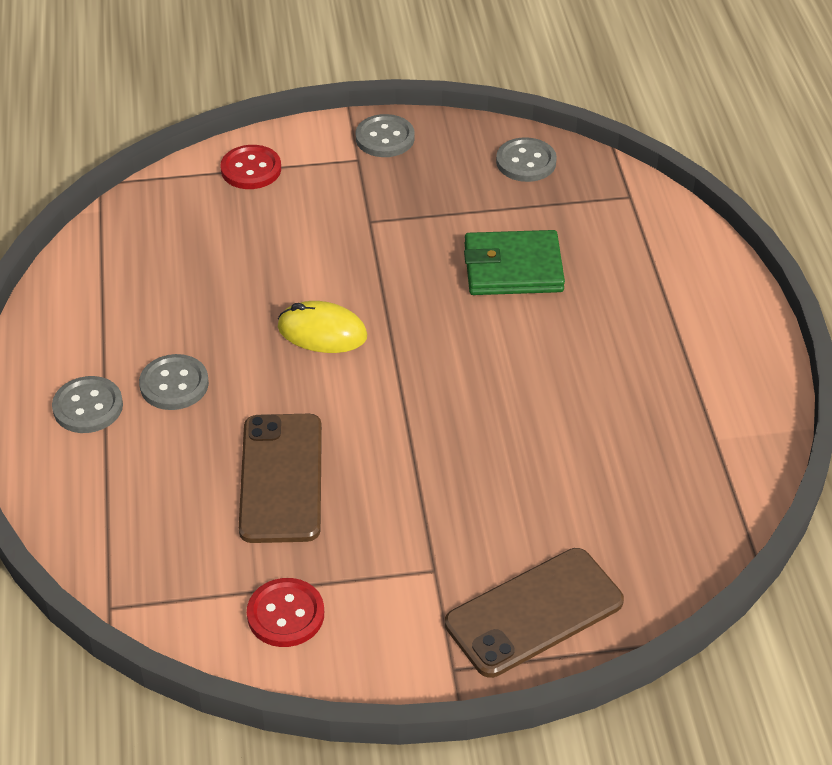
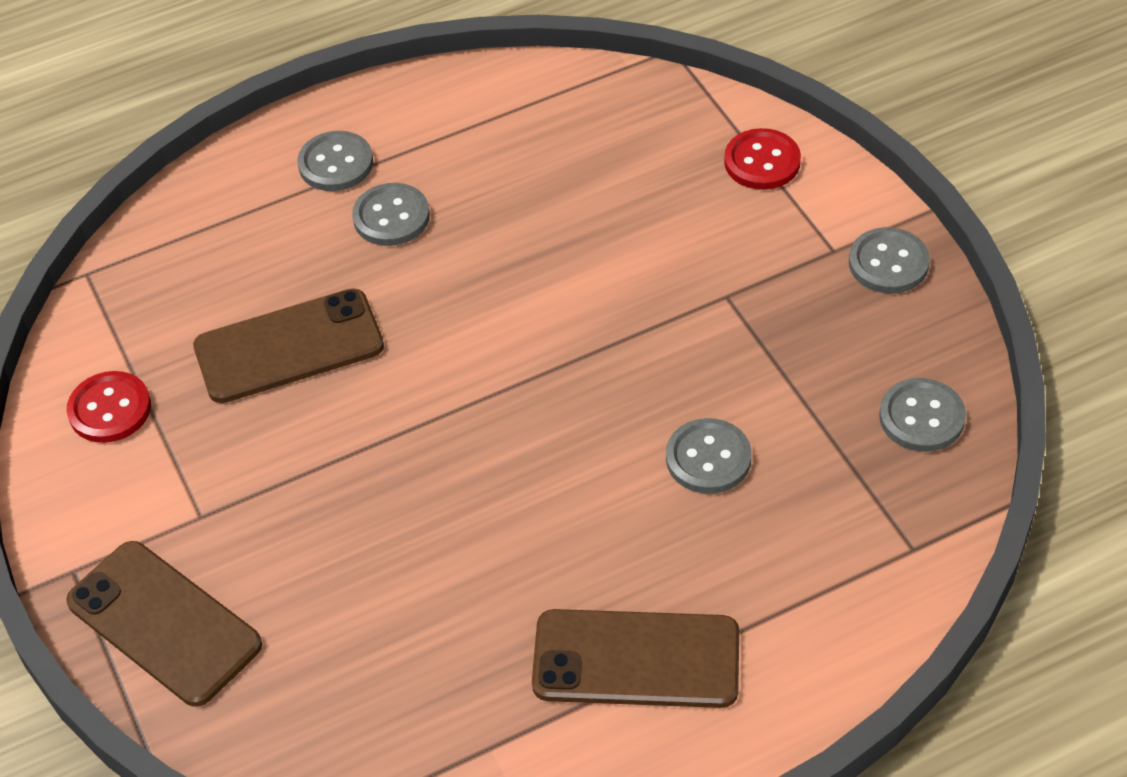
camera: 75 degrees right, 5 degrees up
(322, 332) = (518, 311): yellow mouse -> none
(513, 268) = (708, 458): green wallet -> grey button
(668, 346) = (636, 659): none -> brown phone

